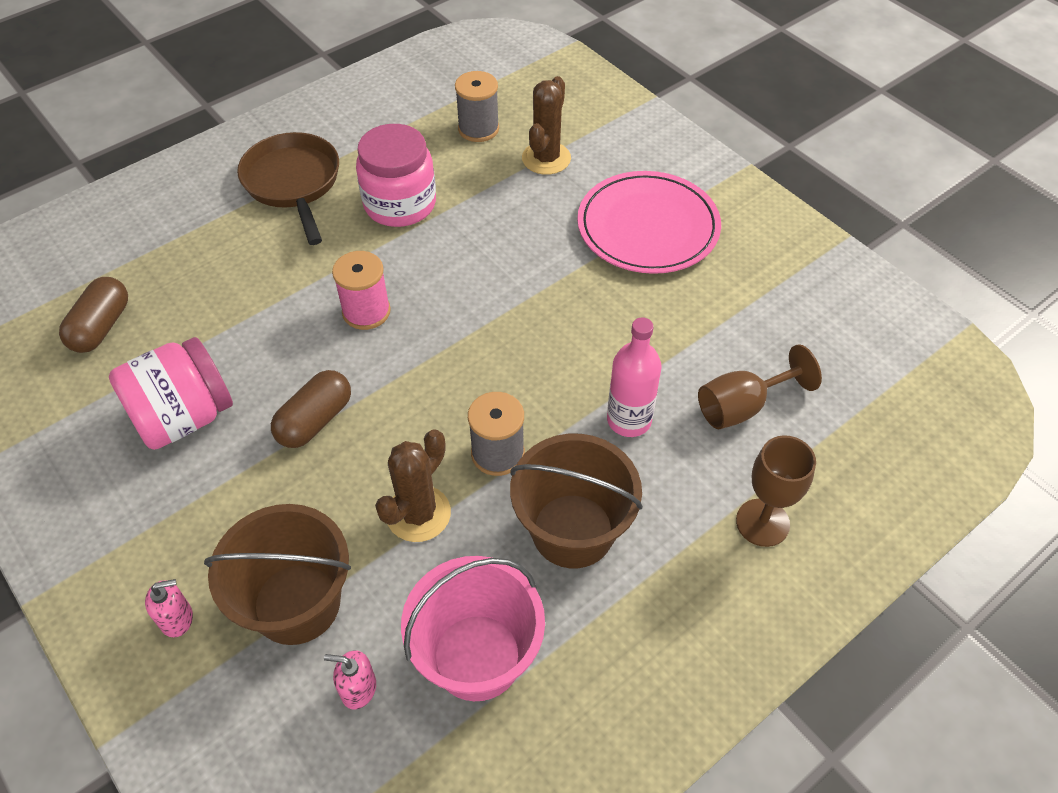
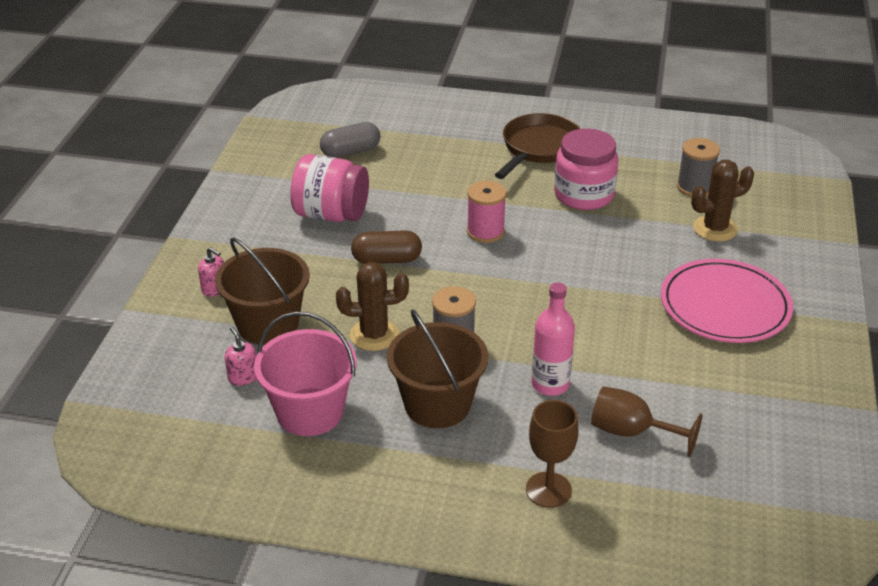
camera: 50 degrees right, 15 degrees down
(101, 327) = (351, 152): brown capsule -> grey capsule

